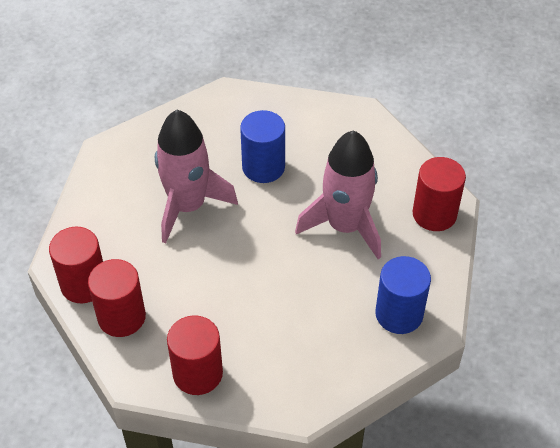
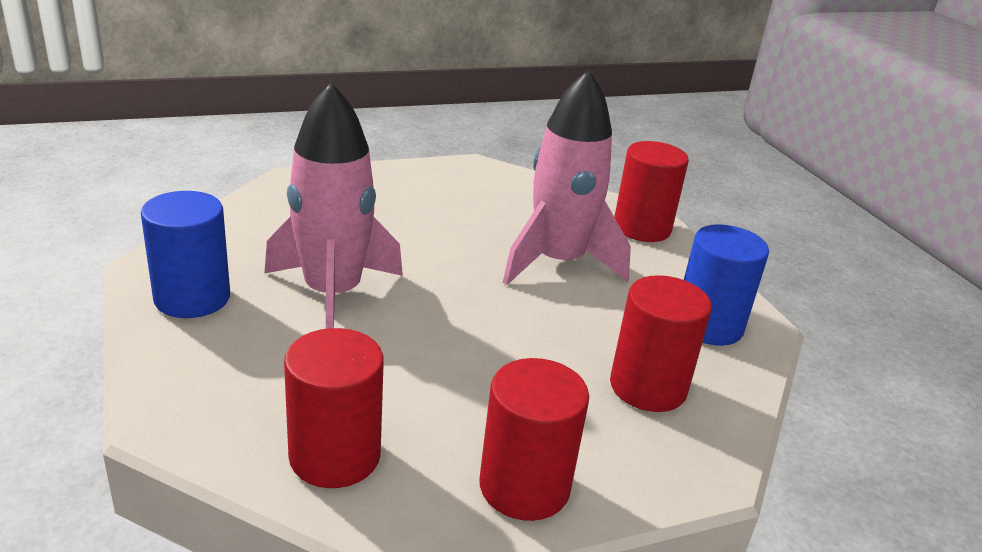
camera: 35 degrees left, 20 degrees down
(84, 284) = (232, 434): red cylinder -> red cylinder (648, 387)
(263, 167) = (403, 233): blue cylinder -> blue cylinder (192, 298)

